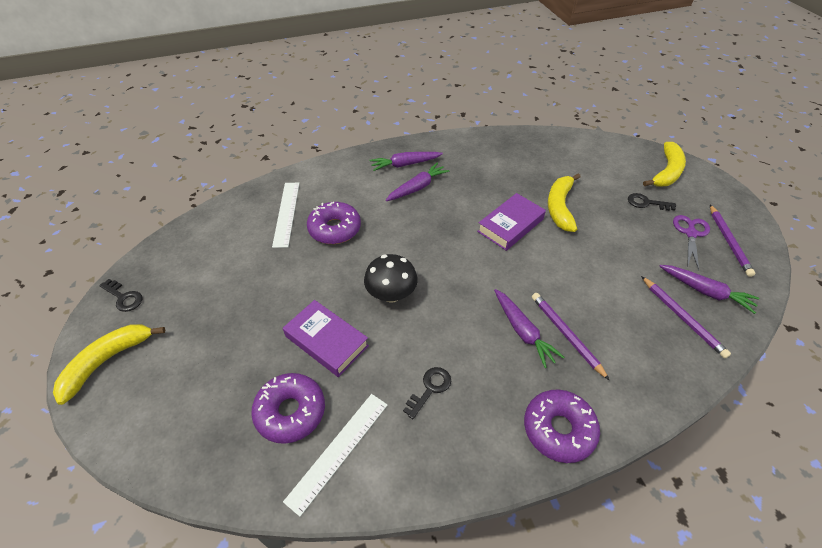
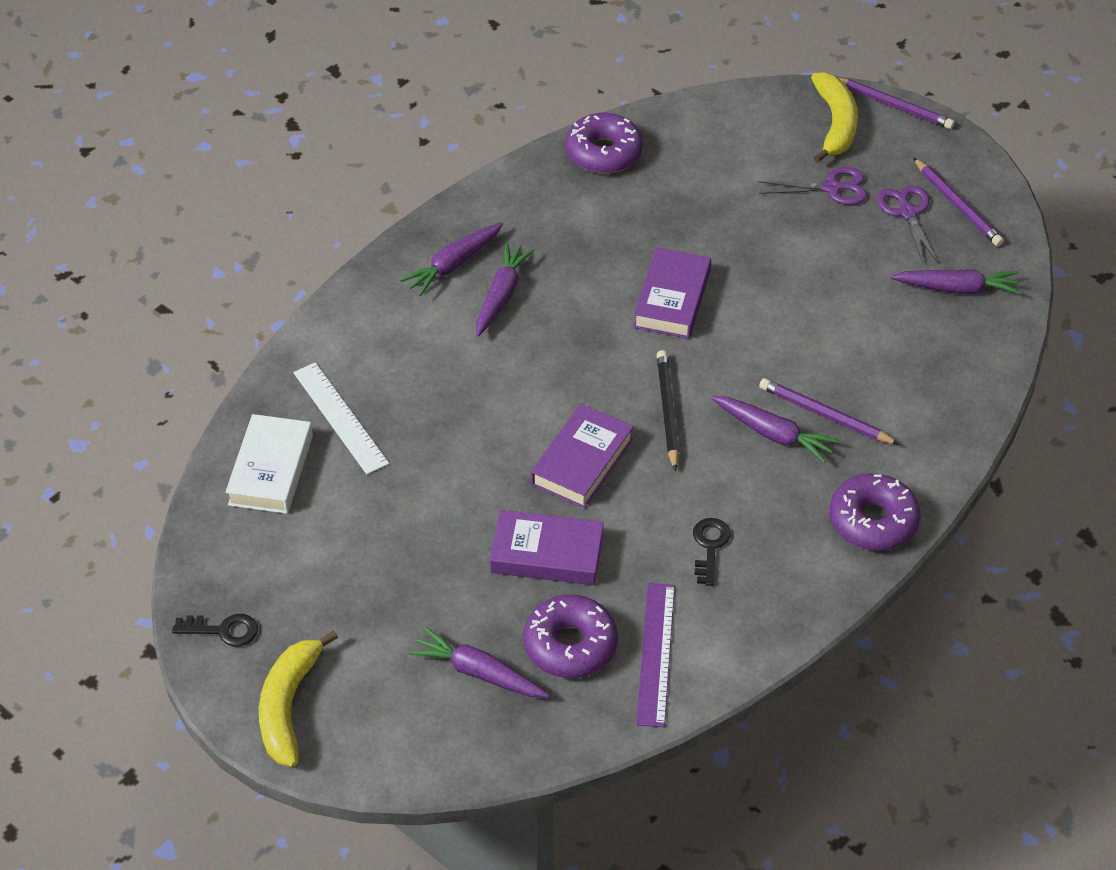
camera: 30 degrees left, 0 degrees up
(222, 400) = (479, 673): none -> purple carrot
(230, 224) = (270, 470): none -> white book
(335, 229) = (432, 409): purple donut -> purple donut (603, 153)
(338, 450) = (656, 654): white ruler -> purple ruler
(391, 294) = (582, 462): black mushroom -> purple book
(464, 287) = (667, 411): none -> black pencil
(560, 207) = (721, 243): yellow banana -> none
(646, 203) = (831, 188): black key -> purple scissors
(682, 318) = (945, 335): purple pencil -> purple pencil (893, 106)

